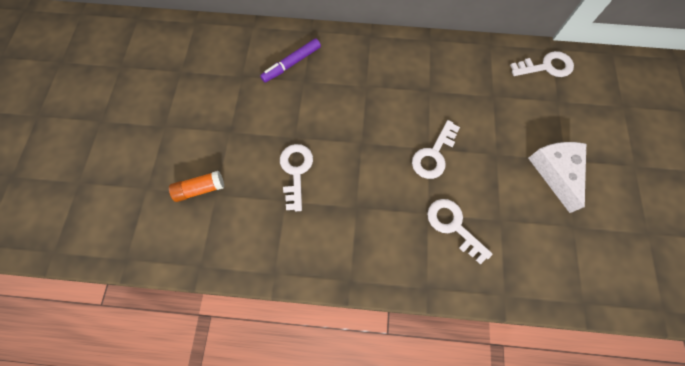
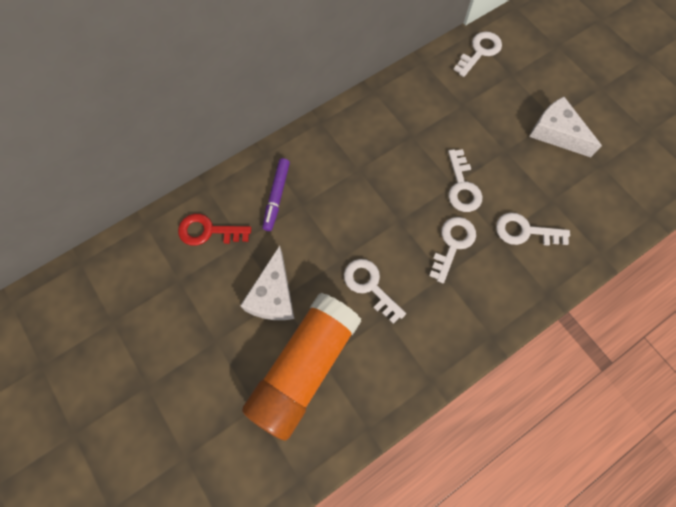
camera: 40 degrees left, 0 degrees up
(200, 189) = (304, 367): orange glue stick -> orange glue stick, size x2.49
(227, 54) = (208, 231): none -> red key
(227, 126) = (273, 295): none -> white cheese
(386, 190) = (453, 244): none -> white key

